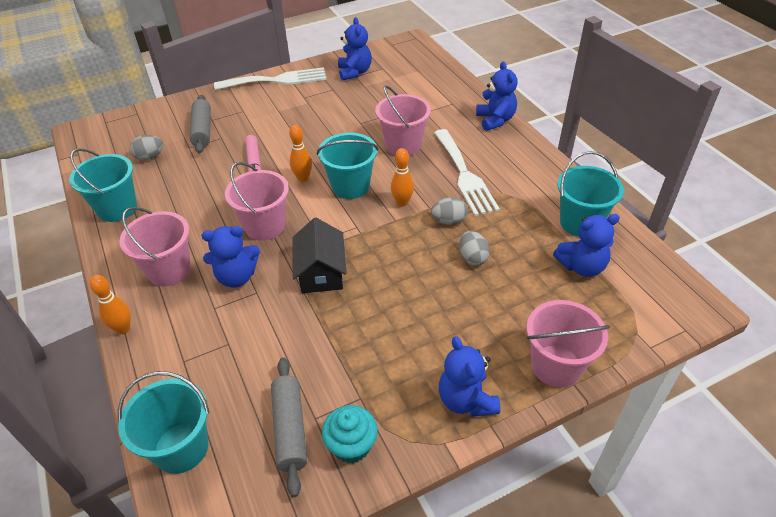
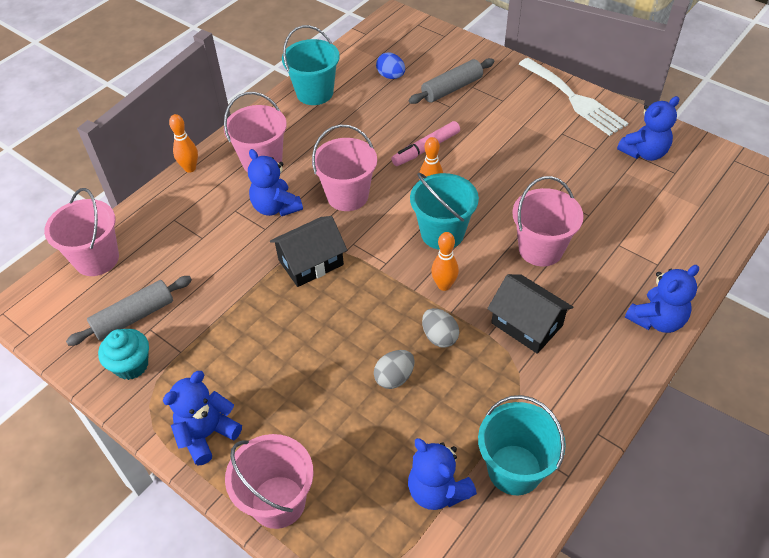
camera: 65 degrees right, 5 degrees up
(150, 157) = (391, 76): grey egg -> blue egg
(181, 448) = (96, 259): turquoise bucket -> pink bucket
(464, 175) = (527, 324): white fork -> black house

